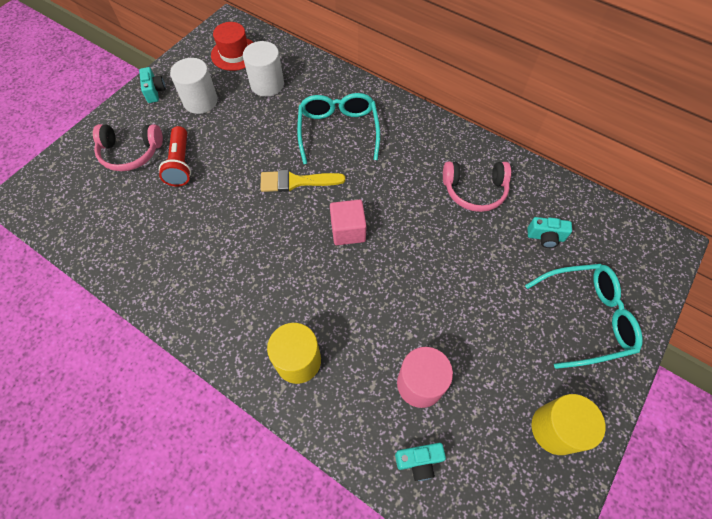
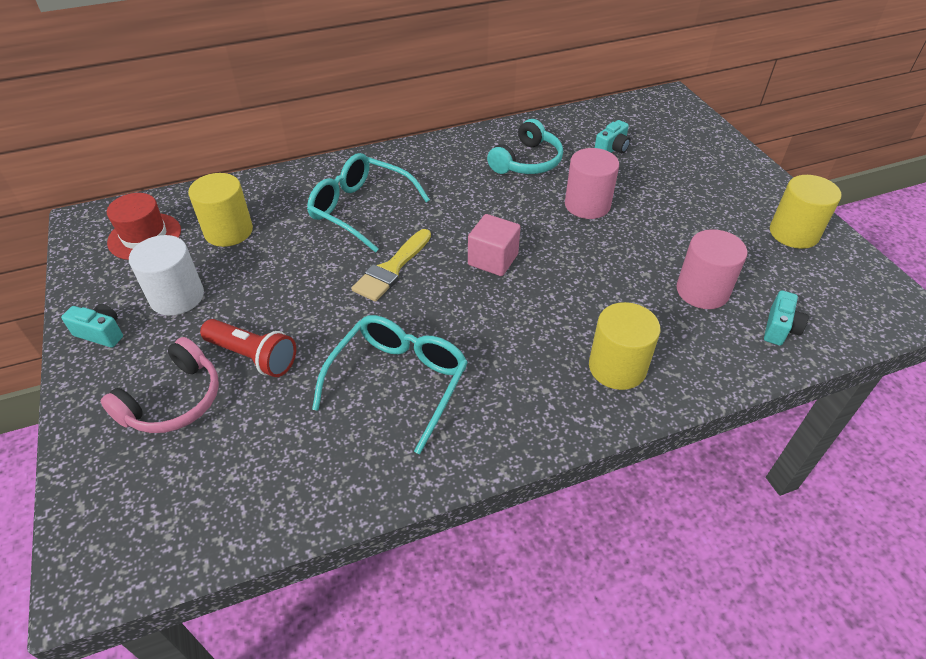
camera: 55 degrees left, 15 degrees down
(267, 84) = (228, 231): white cylinder -> yellow cylinder
(457, 256) = (587, 205): none -> pink cylinder
(474, 191) = (527, 161): pink headphones -> turquoise headphones
(585, 318) = (704, 168): turquoise glasses -> turquoise glasses (398, 382)

